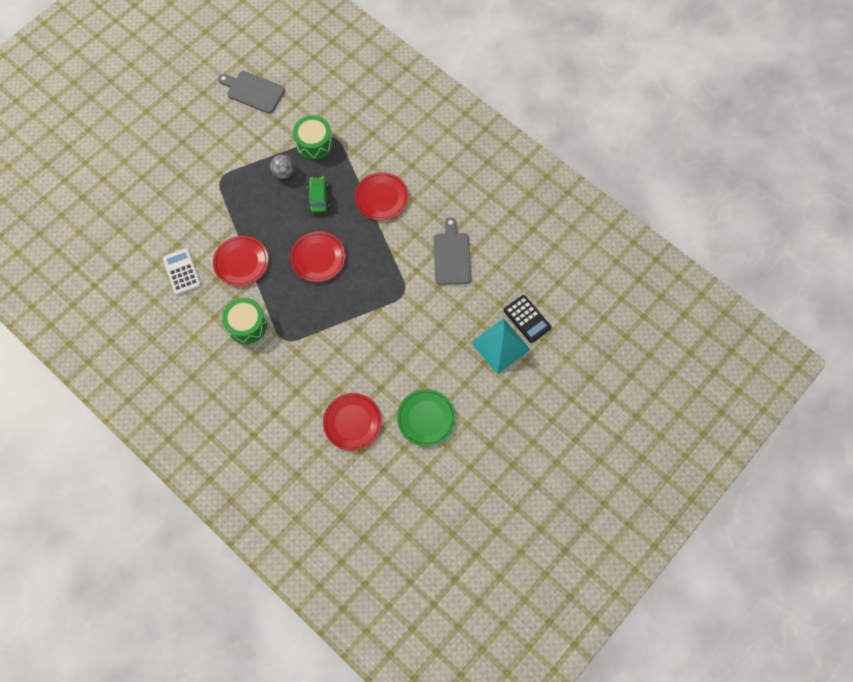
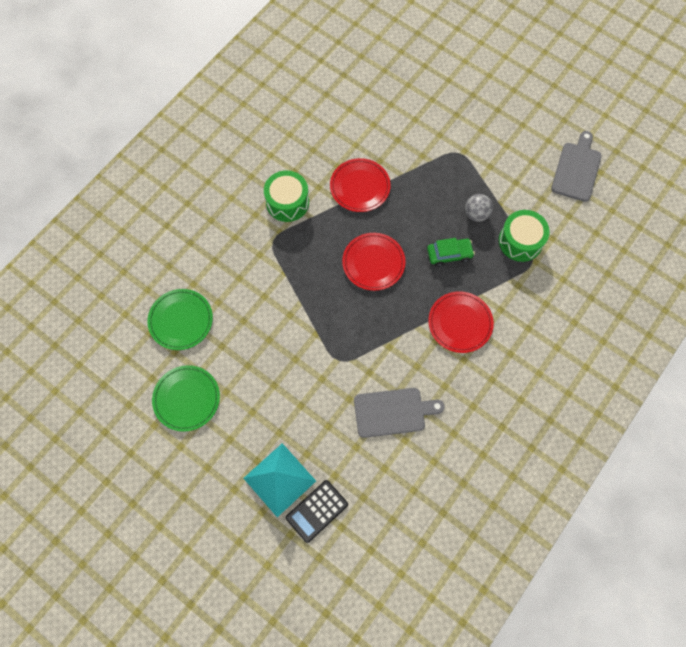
camera: 85 degrees right, 0 degrees up
(182, 271) = (343, 133): white calculator -> none
(352, 422) = (181, 320): red plate -> green plate

